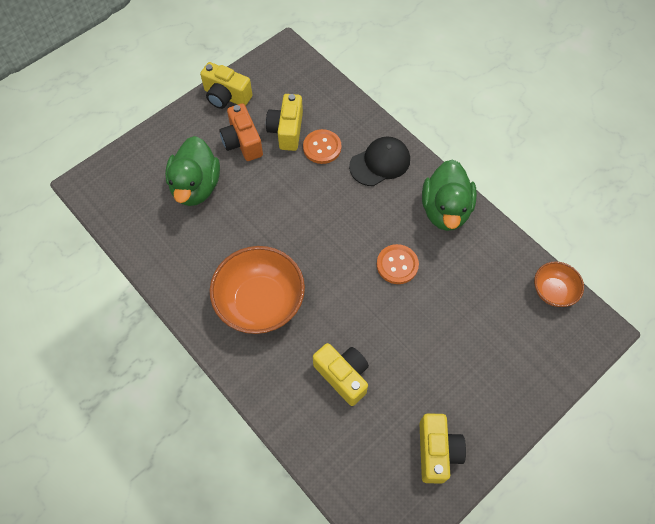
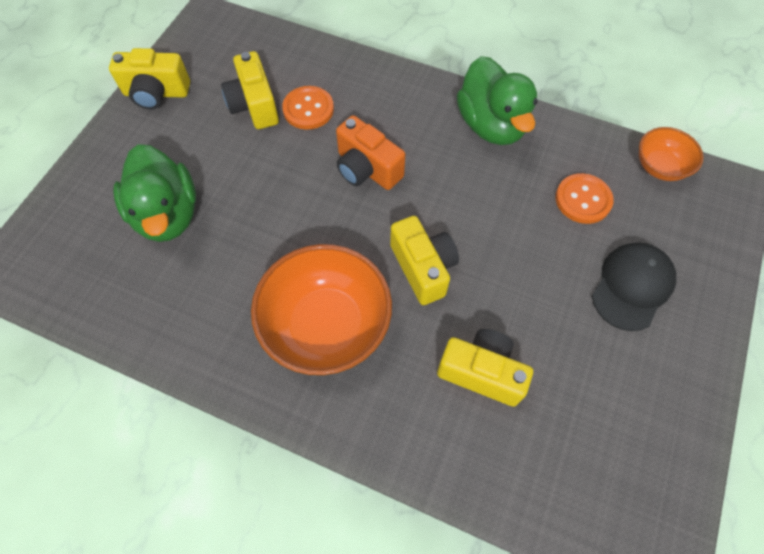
camera: 25 degrees left, 0 degrees up
(242, 142) = (204, 139): orange camera -> orange camera (367, 169)
(380, 163) = (387, 101): black cap -> black cap (632, 286)
(397, 265) = (472, 208): orange button -> orange button (583, 200)
(437, 451) = (647, 414): yellow camera -> yellow camera (423, 268)

